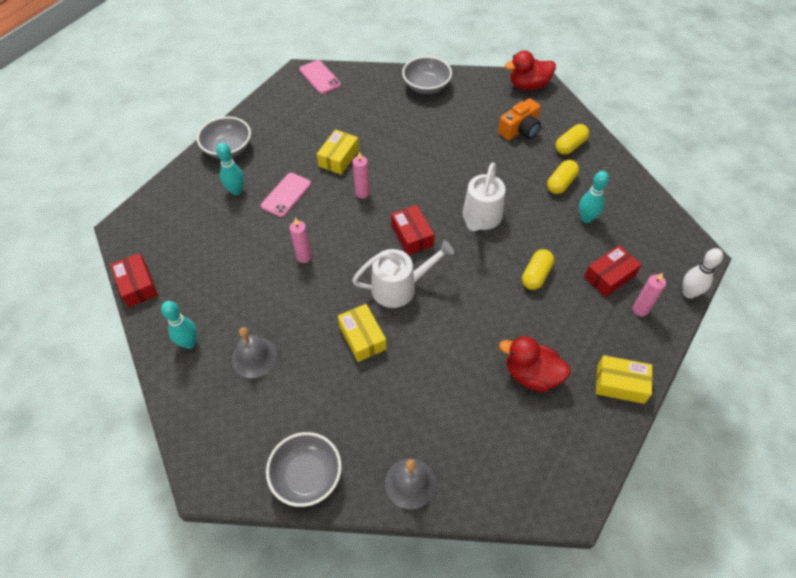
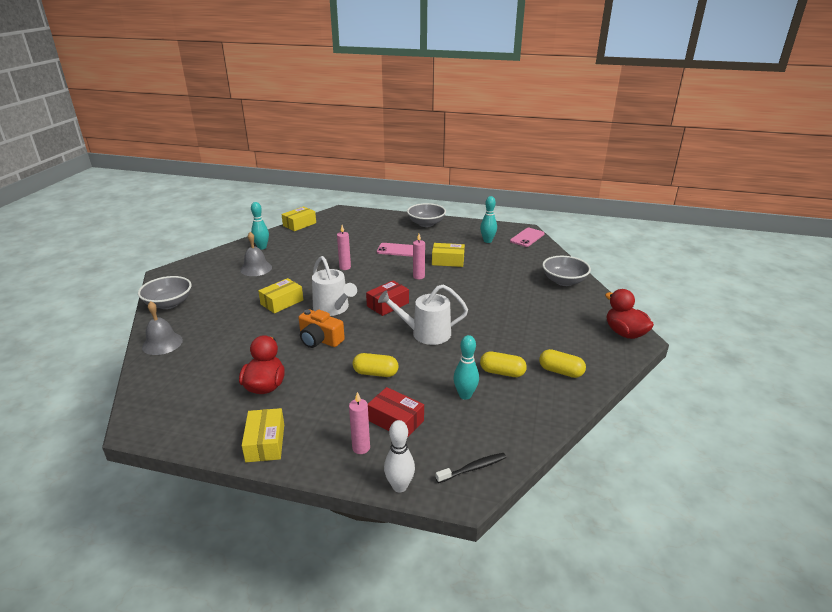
camera: 70 degrees right, 25 degrees down
(137, 285) = (299, 224): red box -> yellow box
(236, 191) = (390, 234): turquoise bowling pin -> turquoise bowling pin (487, 241)
(520, 130) = (555, 337): orange camera -> orange camera (320, 340)
(676, 241) = (473, 468): none -> black toothbrush

